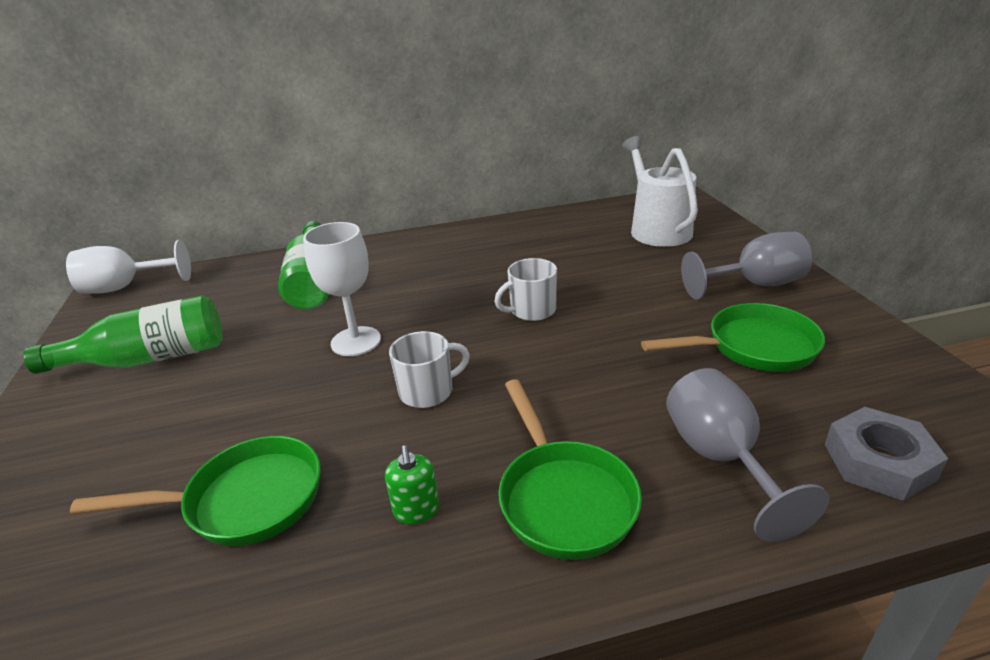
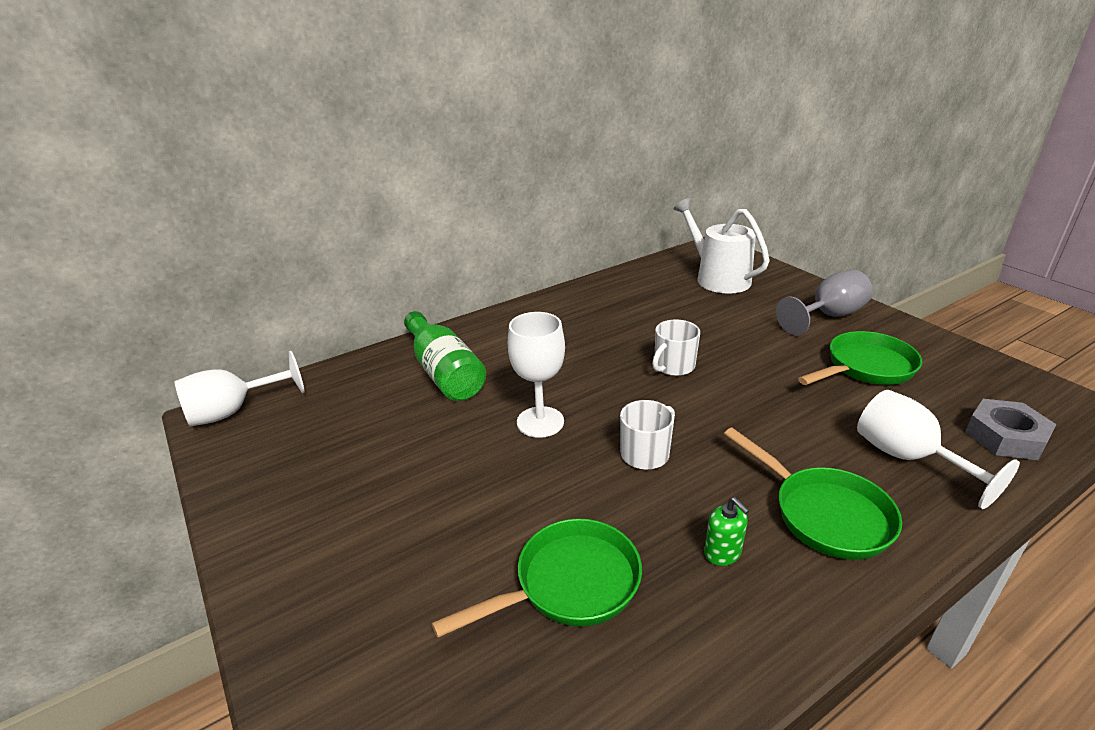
camera: 20 degrees left, 0 degrees up
(149, 359) = (340, 479): green bottle -> none
(721, 459) = (908, 458): grey goblet -> white goblet

